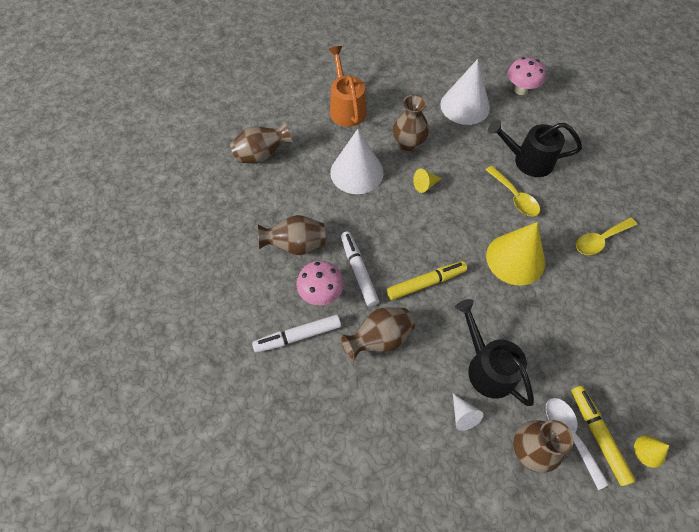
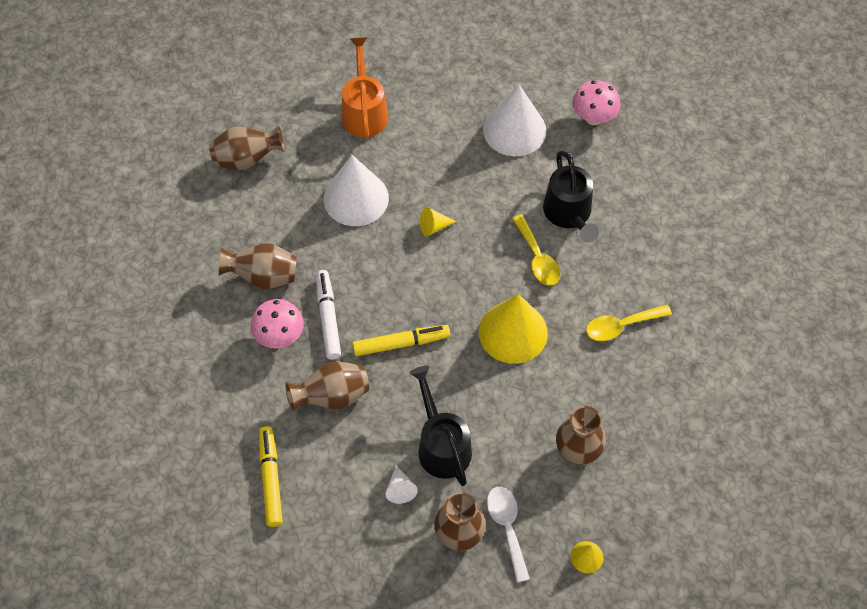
camera: 10 degrees right, 0 degrees up
(298, 336) = (244, 379): white marker -> none
(408, 145) = (428, 172): brown vase -> brown vase (577, 451)
(527, 160) = (569, 214): black watering can -> black watering can turned 120 degrees counterclockwise
(597, 435) = (537, 532): yellow marker -> yellow marker (270, 479)

